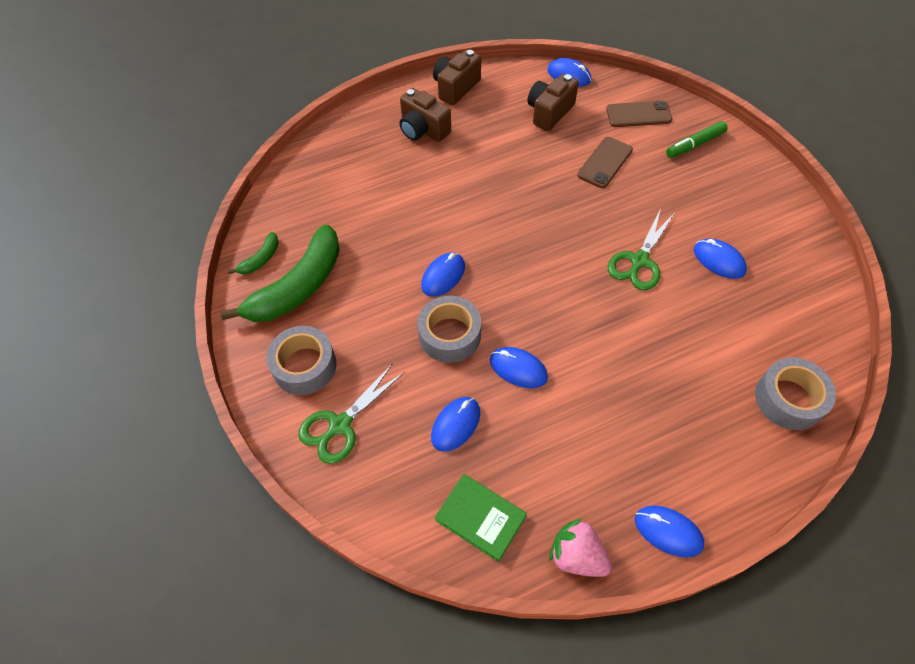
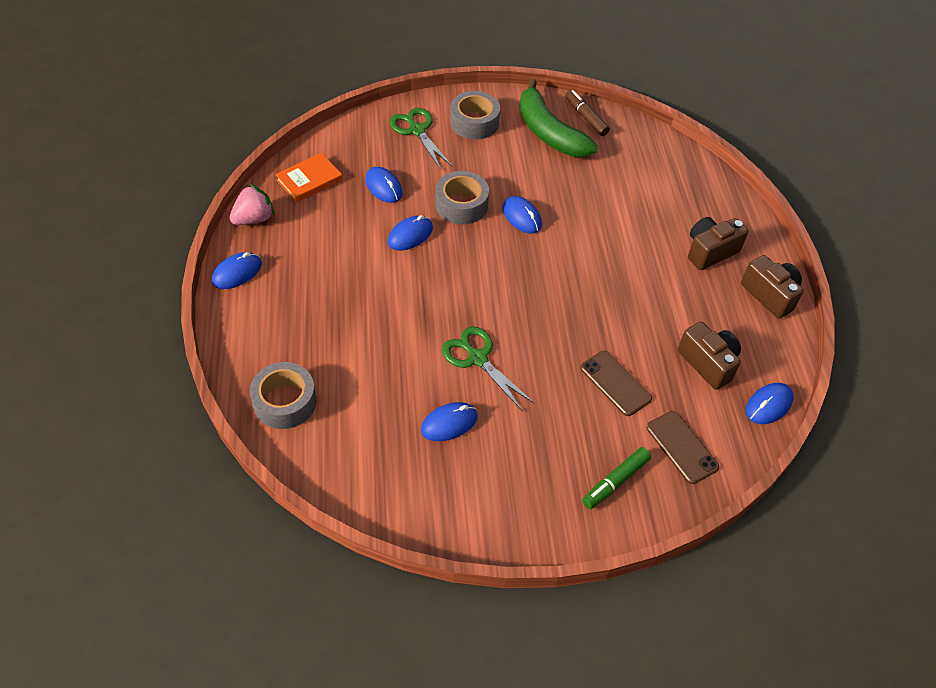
camera: 105 degrees right, 5 degrees down
(261, 259) = (586, 117): green banana -> brown marker
(480, 518) = (309, 180): green book -> orange book
(638, 115) = (681, 447): brown phone -> brown phone turned 45 degrees counterclockwise
(694, 145) = (615, 481): green marker -> green marker turned 120 degrees counterclockwise

